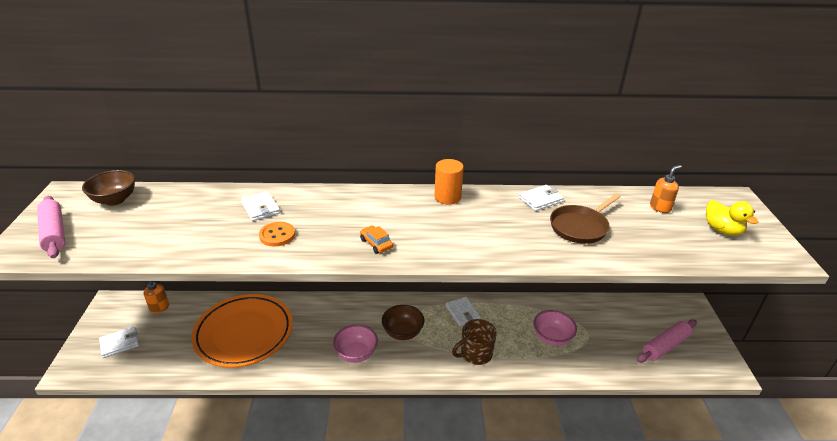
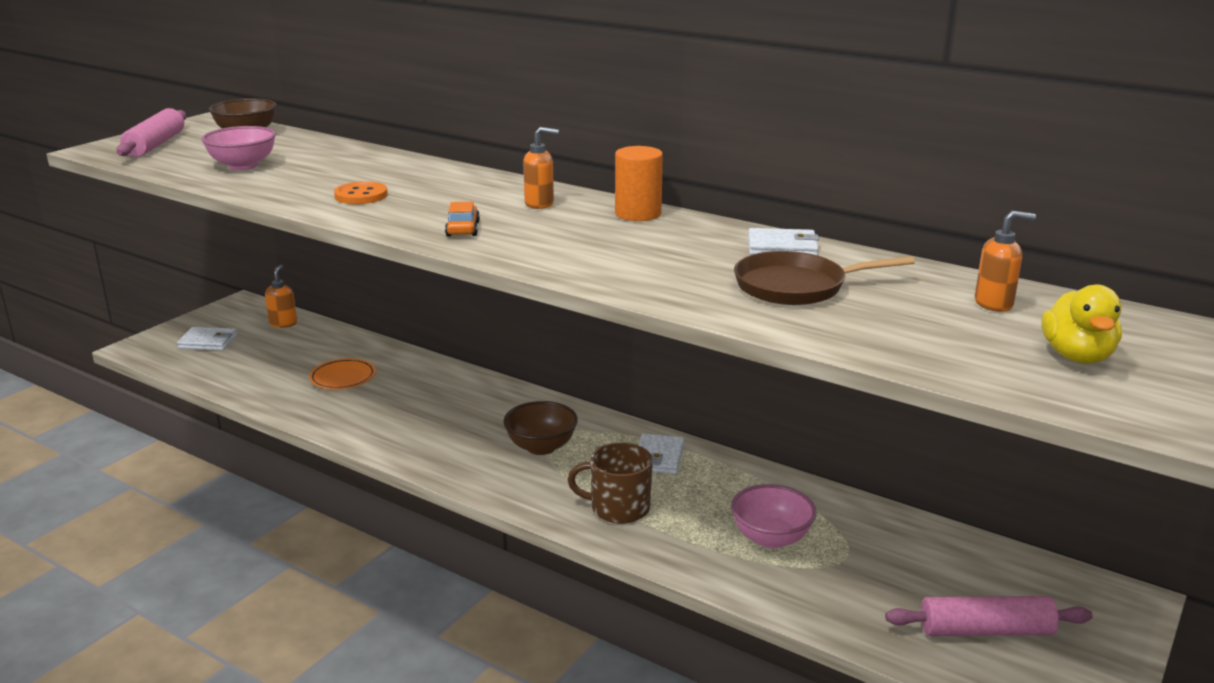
camera: 35 degrees right, 10 degrees down
(244, 333) = (343, 378): orange plate -> orange plate, size x0.44
(260, 208) = (381, 171): white wallet -> none
(356, 354) = (450, 445): pink bowl -> pink bowl (243, 166)
(389, 206) = (540, 204): none -> orange soap dispenser

